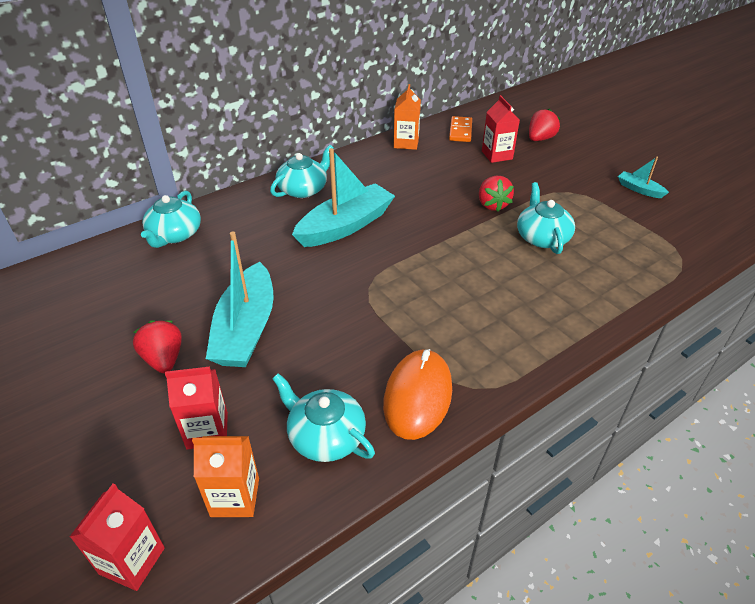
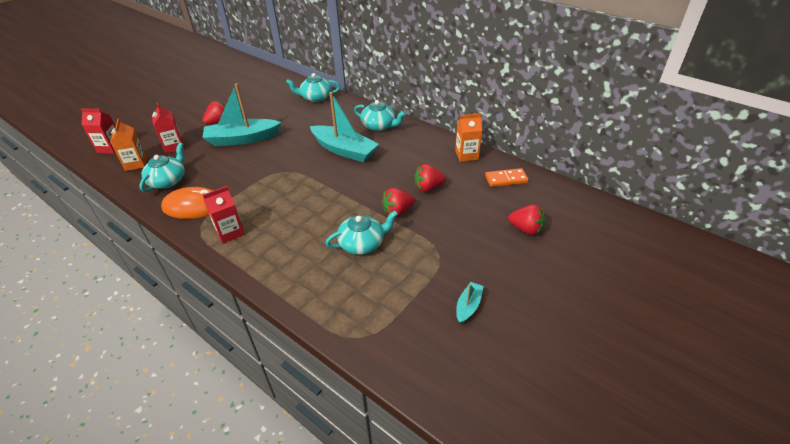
camera: 75 degrees right, 0 degrees up
(456, 177) = (428, 187): none -> red strawberry
(497, 155) = (477, 205): red carton -> red carton (230, 232)

